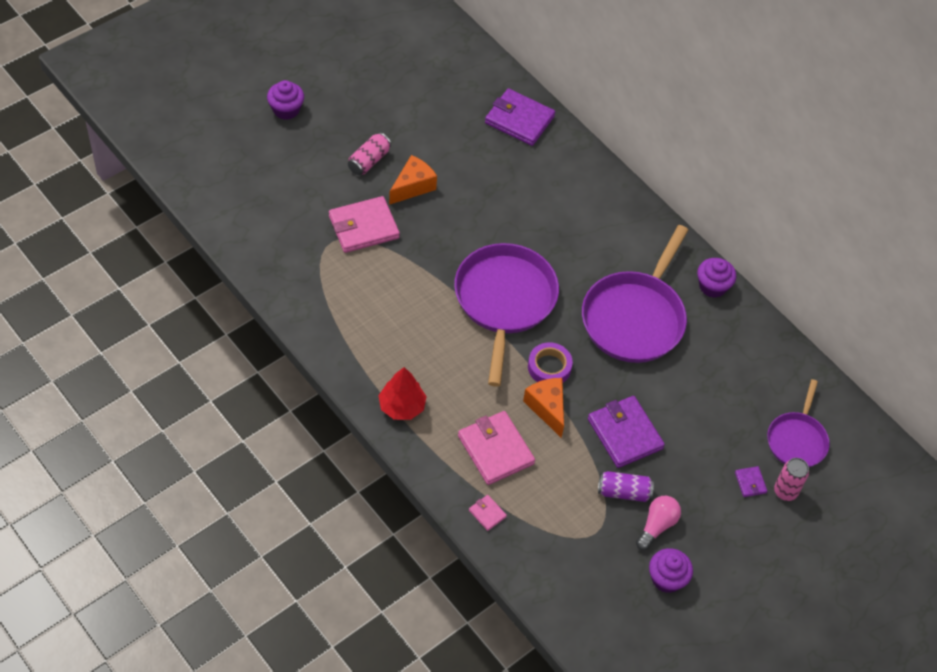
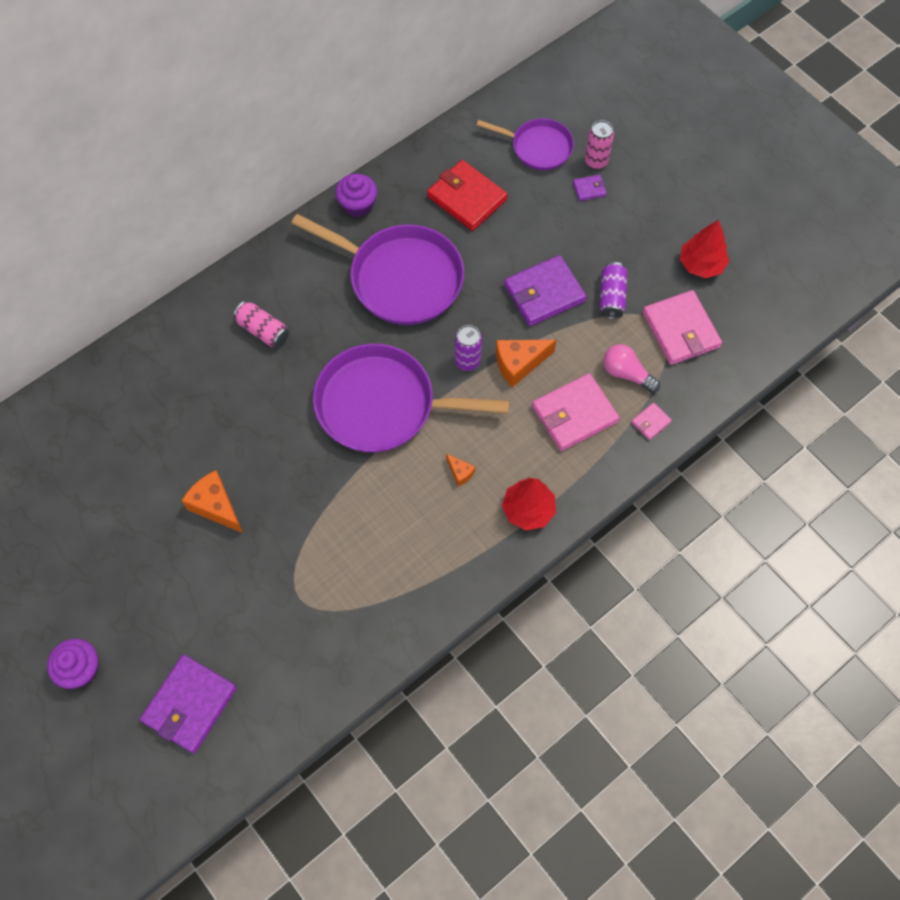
camera: 85 degrees left, 10 degrees up
(363, 227) = (277, 561): pink wallet -> pink wallet (680, 330)
(369, 161) = (173, 559): pink can -> pink can (263, 331)
(438, 356) = (460, 472): none -> orange cheese
(519, 120) = (116, 387): purple wallet -> purple wallet (190, 704)
(549, 367) = (467, 361): purple tape -> purple can
(657, 526) = (645, 270): pink light bulb -> pink light bulb (626, 373)
(667, 578) = (701, 264): purple cupcake -> red tree
(729, 374) = (467, 198): none -> red wallet

